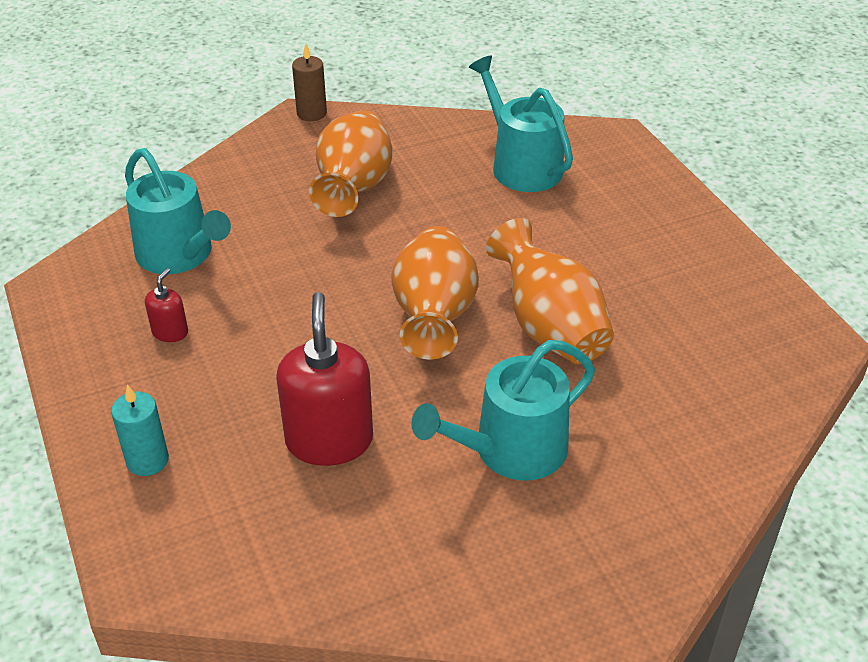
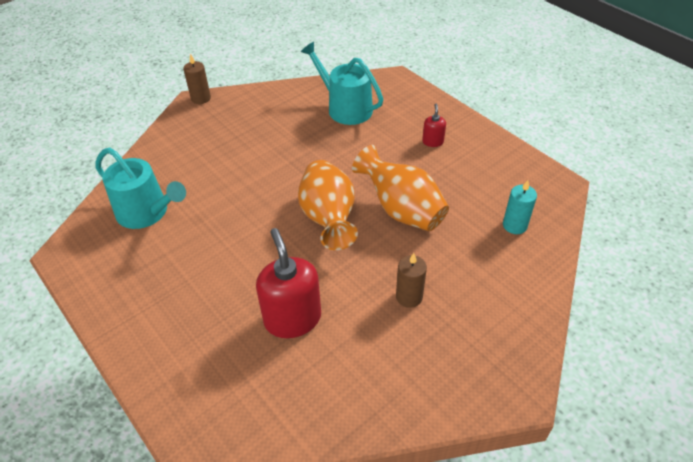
camera: 15 degrees left, 5 degrees up
(147, 460) = (176, 363): turquoise candle -> turquoise candle (514, 225)
(170, 332) = (159, 268): red soap dispenser -> red soap dispenser (432, 142)
(353, 189) = (246, 144): orange vase -> none
(511, 450) = (409, 297): turquoise watering can -> brown candle

